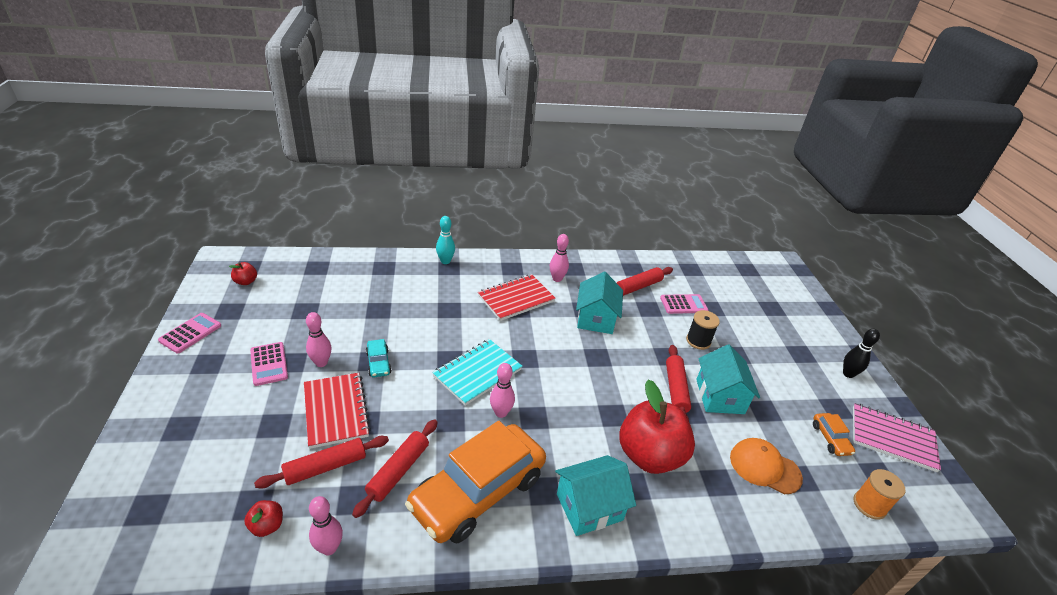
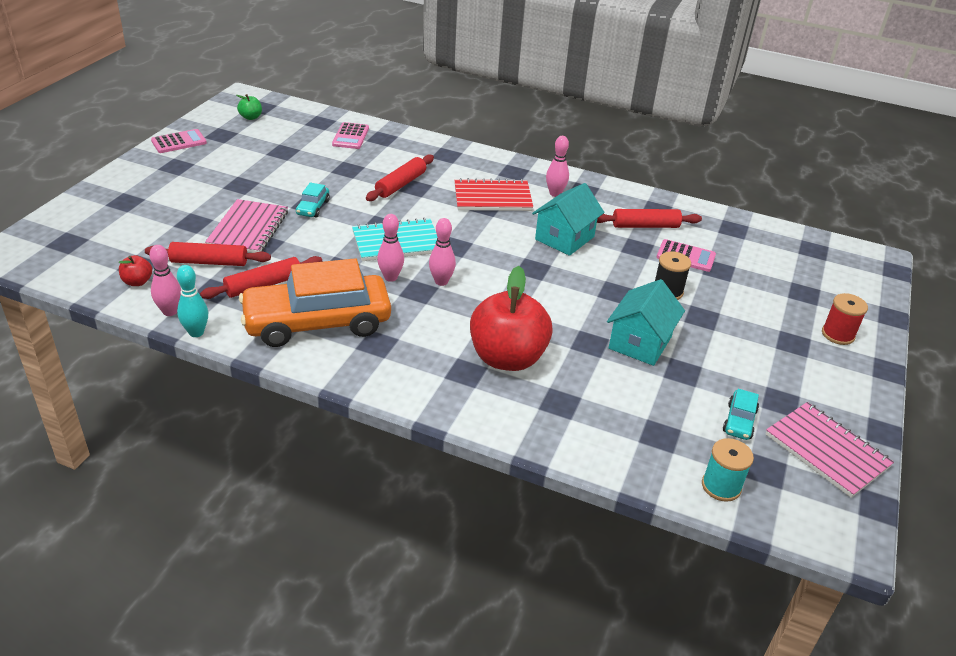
camera: 30 degrees right, 0 degrees up
(246, 281) = (251, 117): red apple -> green apple
(269, 364) = (222, 181): pink calculator -> pink calculator (351, 136)
(321, 363) = (265, 192): pink bowling pin -> pink bowling pin (441, 281)
(336, 411) = (248, 229): red notebook -> pink notebook
(445, 261) = (448, 148): turquoise bowling pin -> turquoise bowling pin (196, 332)
(589, 507) = (408, 370): turquoise house -> none
(675, 389) = (593, 320): red rolling pin -> red rolling pin (401, 184)
(764, 467) = (627, 412): orange cap -> none
(817, 335) = (838, 334): none -> red spool
(830, 439) = (739, 421): orange car -> turquoise car
(848, 374) = (837, 380): black bowling pin -> none
(869, 505) = (721, 486): orange spool -> turquoise spool

